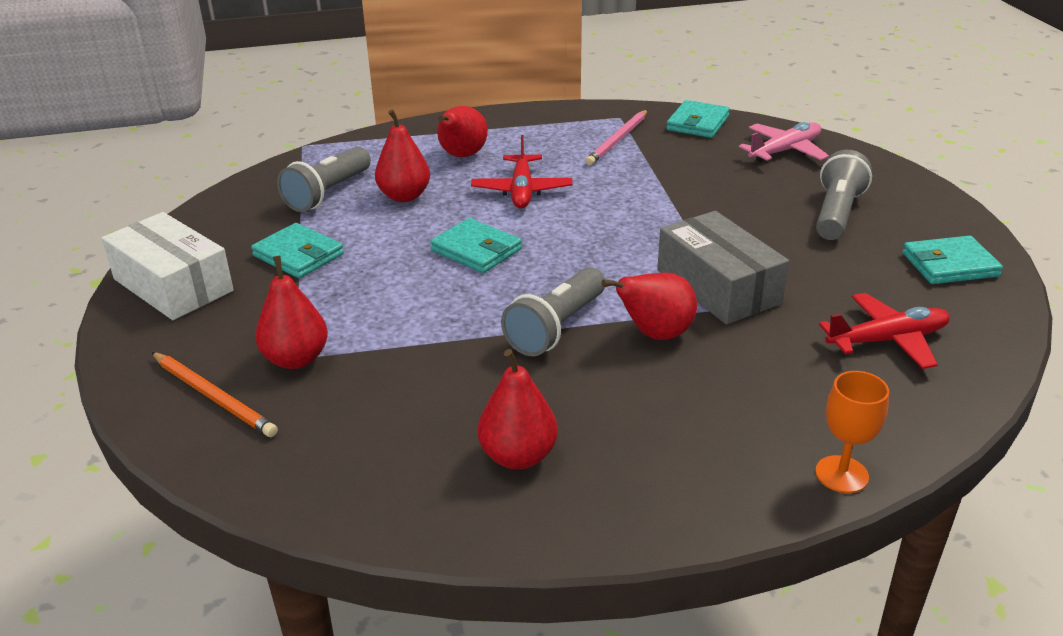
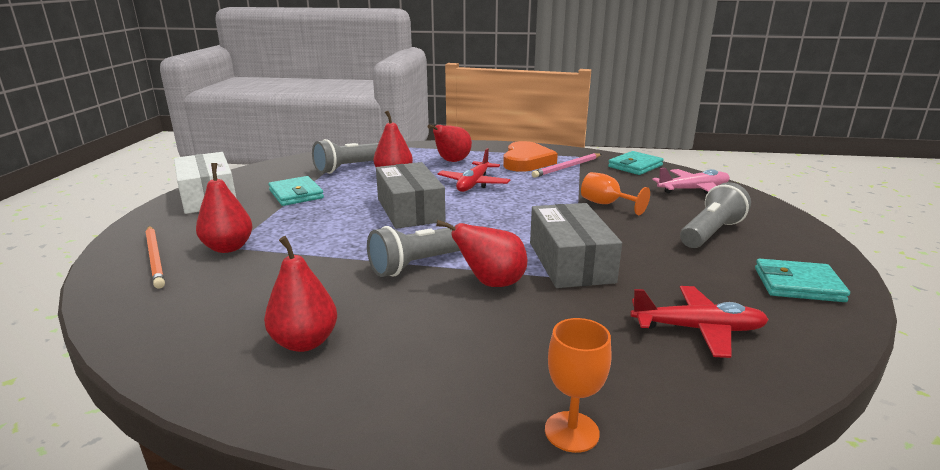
camera: 20 degrees right, 10 degrees down
(476, 250) = (410, 210): turquoise wallet -> grey box
(560, 138) = (526, 161): none -> orange heart
(703, 193) = (606, 204): none -> orange goblet

